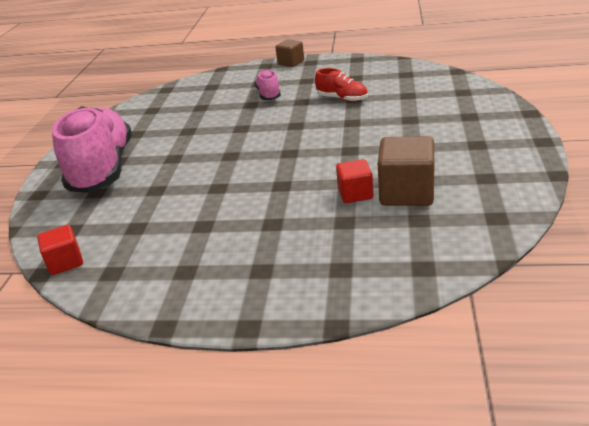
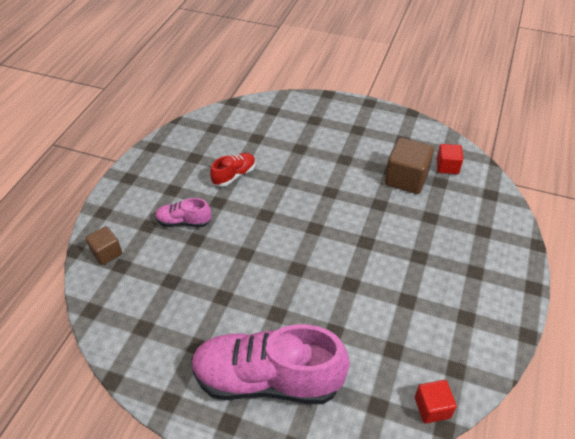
camera: 80 degrees left, 15 degrees up
(291, 63) = (116, 192): brown cube -> brown cube (107, 253)
(355, 194) = (397, 203): red cube -> red cube (447, 166)

